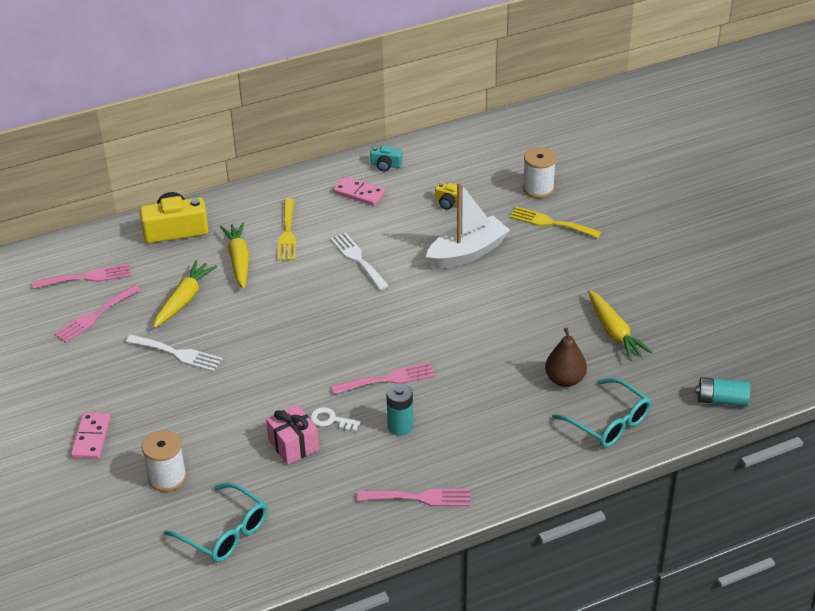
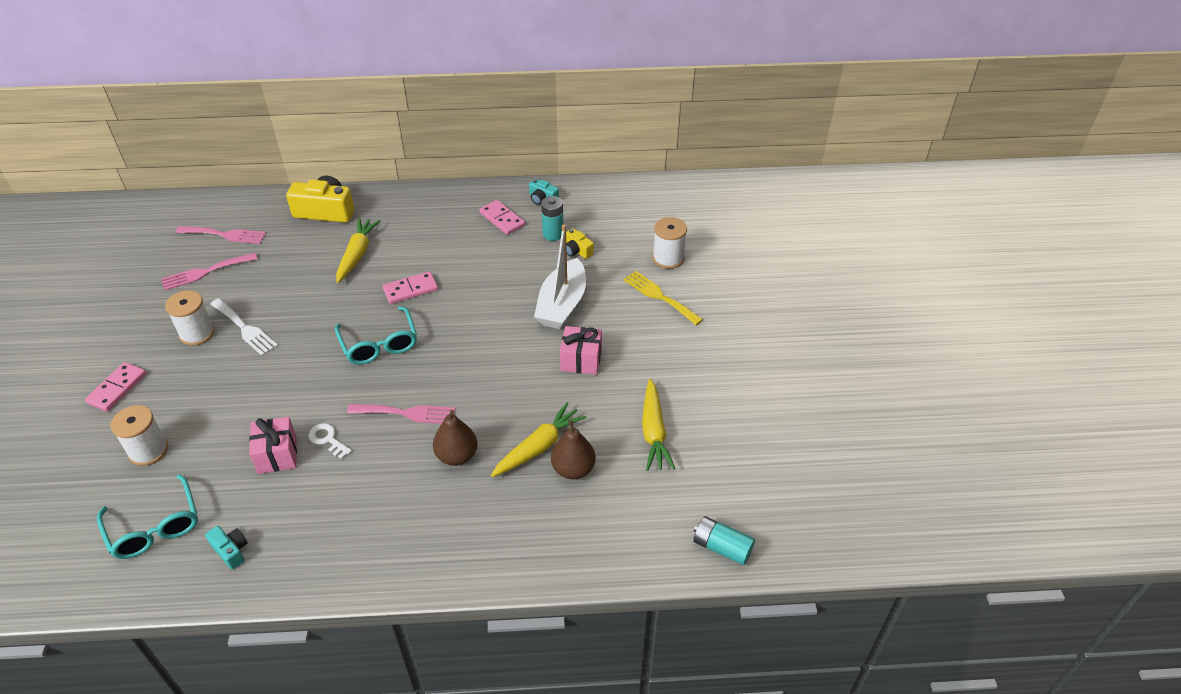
camera: 20 degrees right, 5 degrees up
(132, 370) = (197, 333): none -> white spool
(184, 300) = (286, 278): yellow carrot -> yellow carrot (538, 447)
(287, 233) = (415, 240): yellow fork -> none
(310, 528) = (231, 551): none -> turquoise camera
(315, 277) = (410, 289): none -> pink domino
(358, 259) = (459, 282): white fork -> none
(400, 426) = (385, 468): turquoise battery -> turquoise battery (553, 234)
(420, 497) = (352, 554): pink fork -> none
(457, 399) = (457, 456): none -> brown pear
(467, 253) = (562, 304): white boat -> white boat turned 120 degrees clockwise
(515, 294) = (581, 360): none -> pink gift
(608, 422) = (588, 533): turquoise glasses -> turquoise glasses (379, 344)

